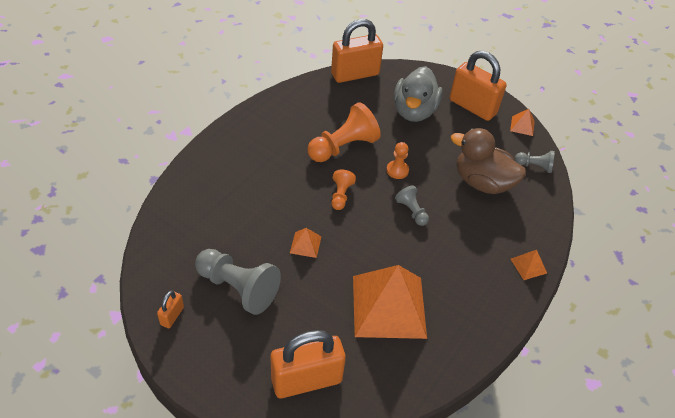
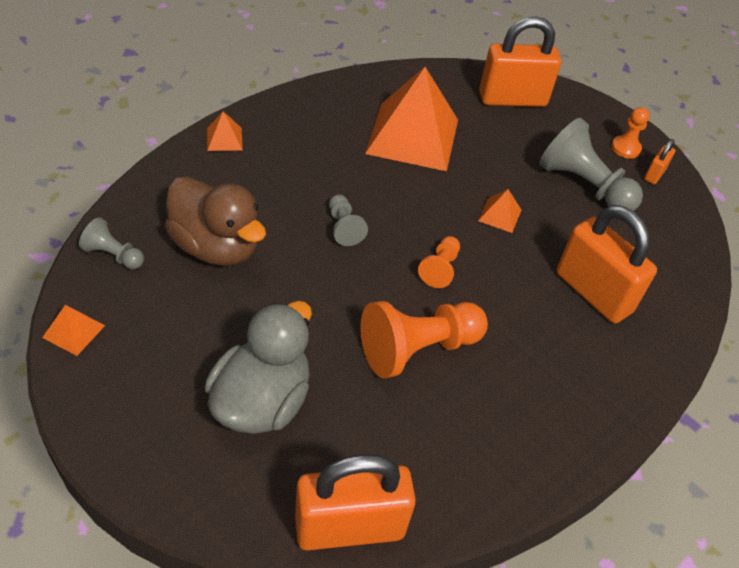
camera: 170 degrees left, 0 degrees up
(397, 170) = (341, 290): orange pawn -> orange pawn (625, 148)
(472, 107) = (140, 391): orange padlock -> orange padlock (593, 292)

